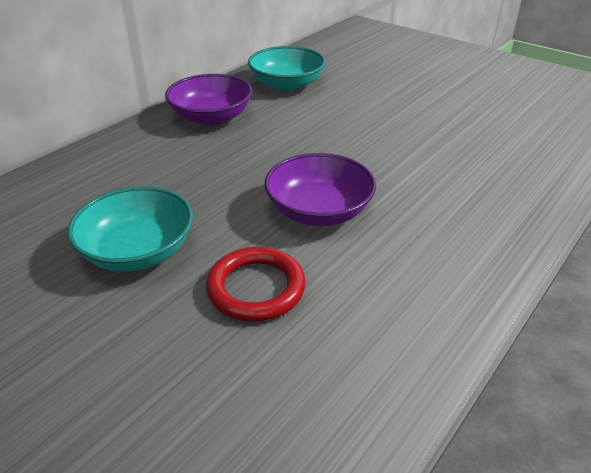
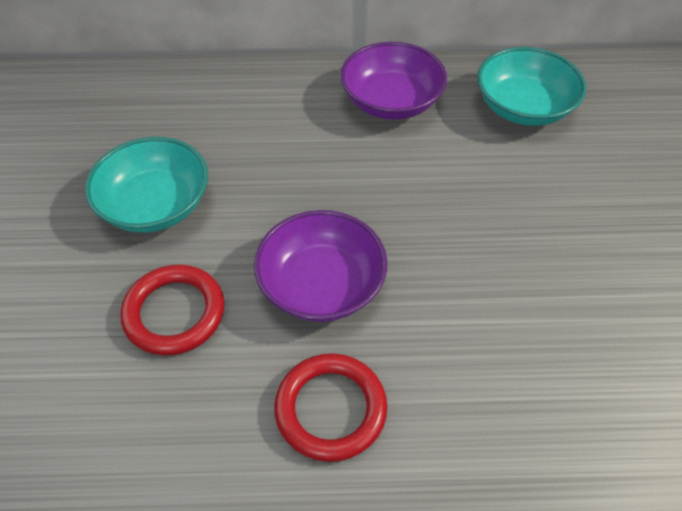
camera: 50 degrees right, 15 degrees up
(420, 253) = (330, 409): none -> red ring

